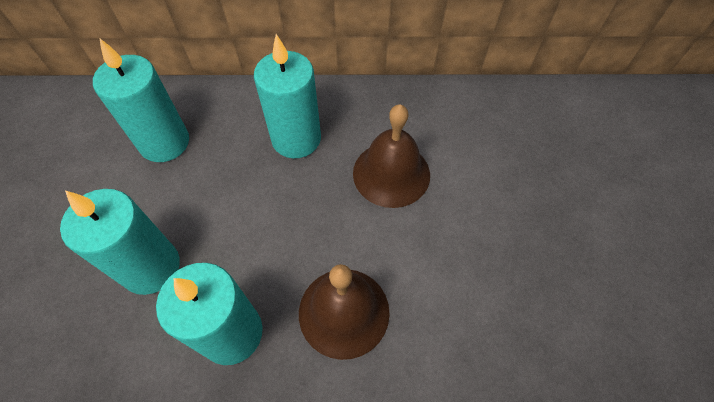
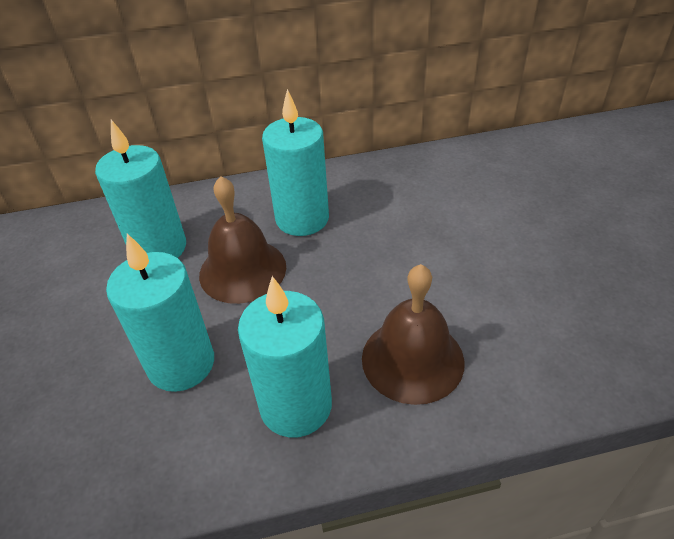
camera: 10 degrees left, 15 degrees down
(391, 173) = (413, 229): brown bell -> brown bell (242, 270)

